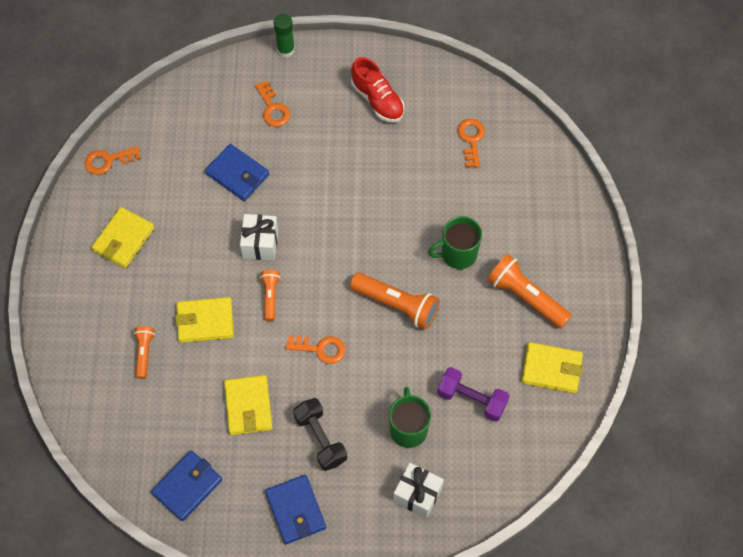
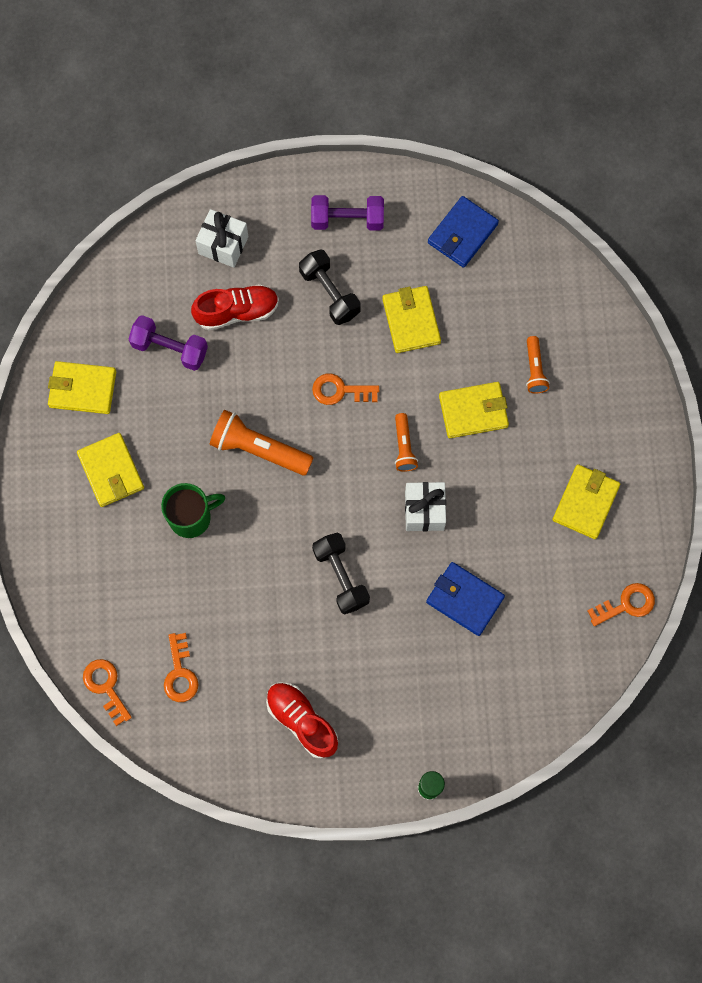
camera: 175 degrees right, 10 degrees up
(273, 108) = (434, 697): orange key -> orange key (106, 687)
(296, 510) = (347, 219): blue wallet -> purple dumbbell
(336, 199) = (341, 576): none -> black dumbbell
(408, 428) = (237, 312): green mug -> red shoe
(526, 297) = (111, 471): orange flashlight -> yellow wallet

